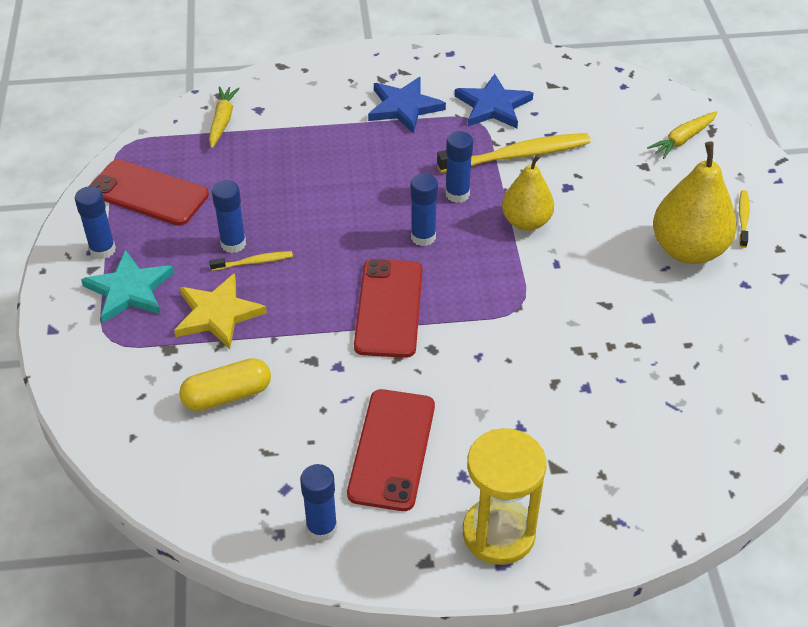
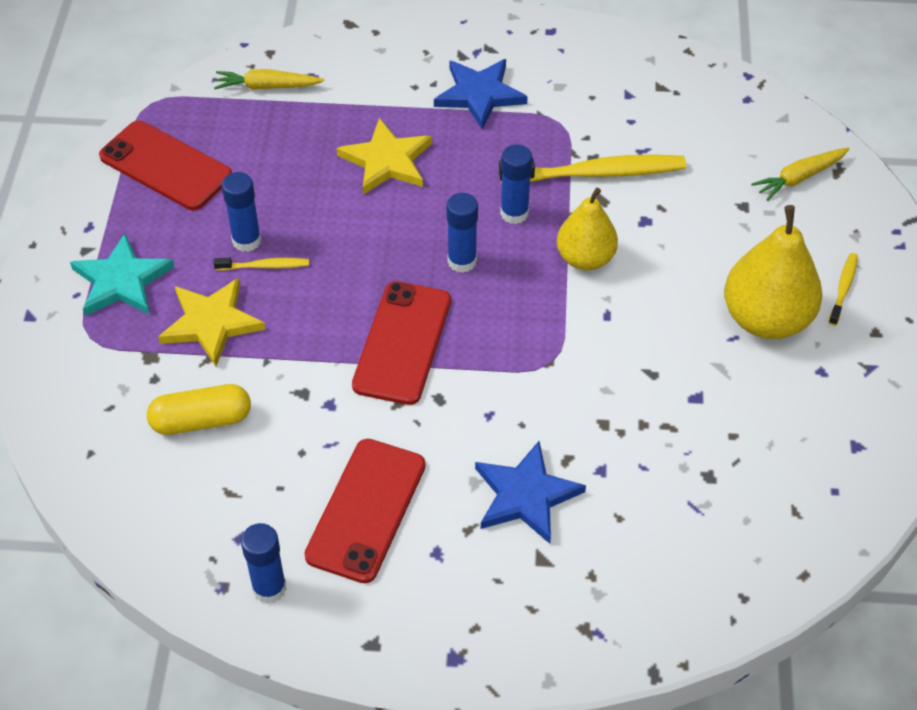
camera: 10 degrees right, 5 degrees up
(102, 250) = (102, 229): blue glue stick -> none
(222, 121) = (267, 86): yellow carrot -> yellow carrot turned 105 degrees counterclockwise
(339, 166) = (386, 161): none -> yellow star
(493, 106) = (584, 106): blue star -> blue star (526, 495)
(498, 533) = (459, 625): yellow hourglass -> none

